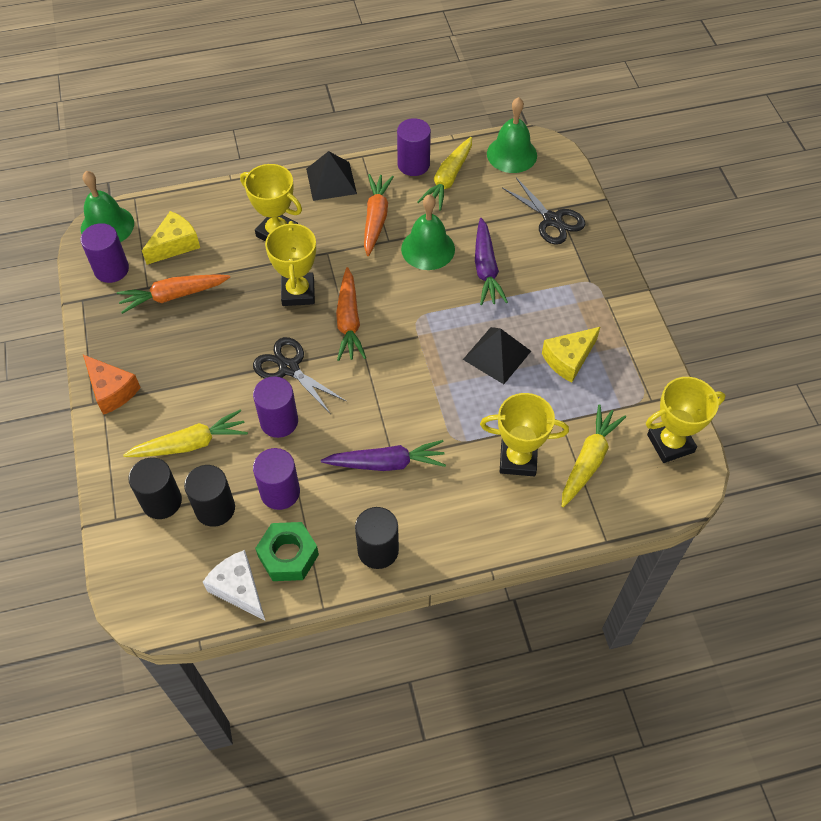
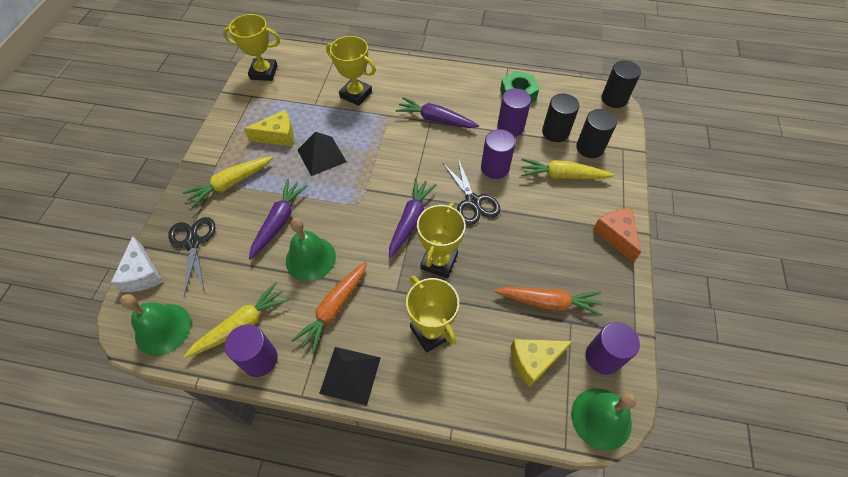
camera: 155 degrees left, 0 degrees up
(239, 589) = (552, 89): white cheese -> white cheese (142, 274)
(349, 321) = (410, 220): orange carrot -> purple carrot
(378, 550) = (465, 81): black cylinder -> black cylinder (614, 99)
(589, 460) = (316, 80): yellow carrot -> yellow carrot (231, 184)

